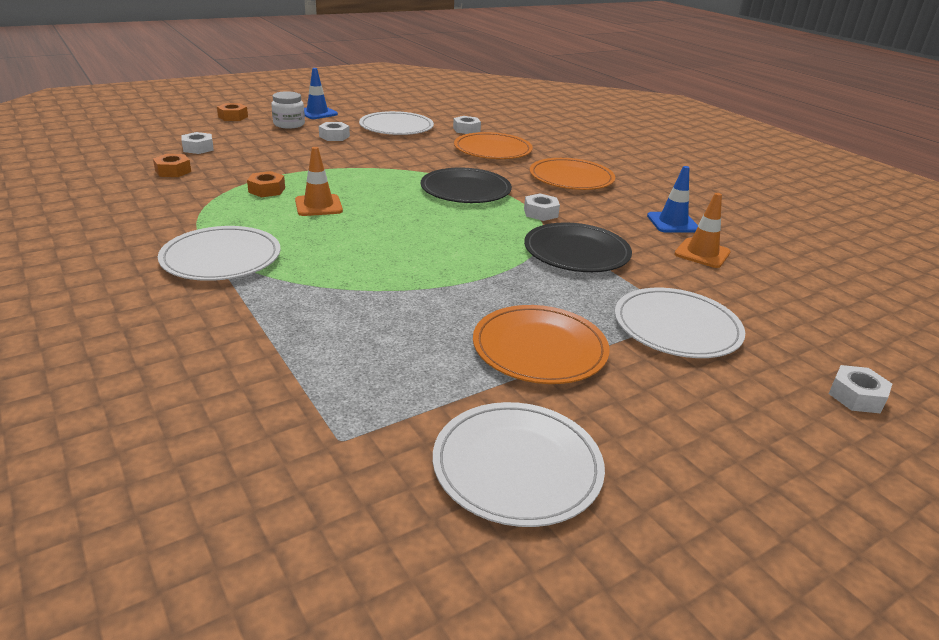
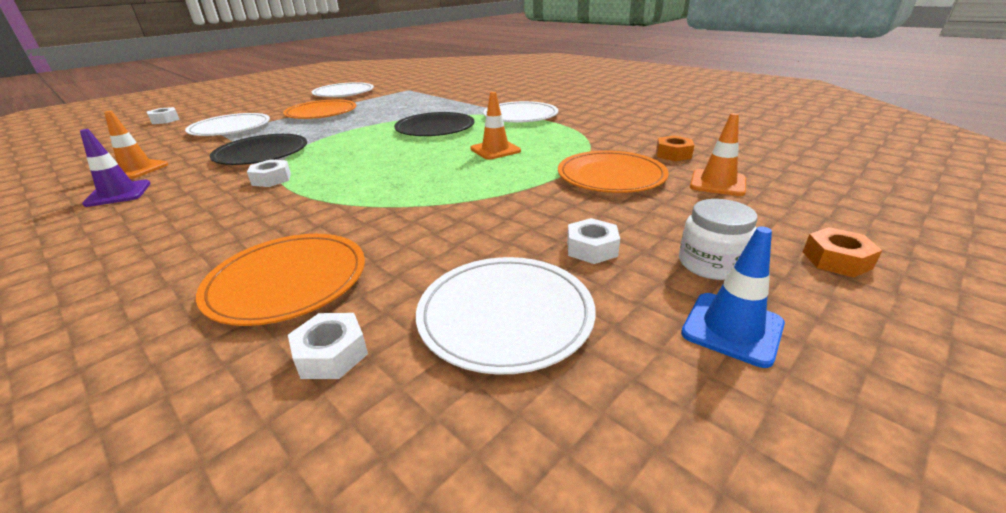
camera: 170 degrees right, 0 degrees up
(198, 148) = (717, 183): white nut -> orange traffic cone
(267, 190) = (558, 154): orange nut -> none
(465, 190) = (351, 190): black plate -> black plate (435, 128)
(571, 178) = (182, 238): orange plate -> orange plate (611, 176)
(672, 223) = (118, 194): blue traffic cone -> purple traffic cone

